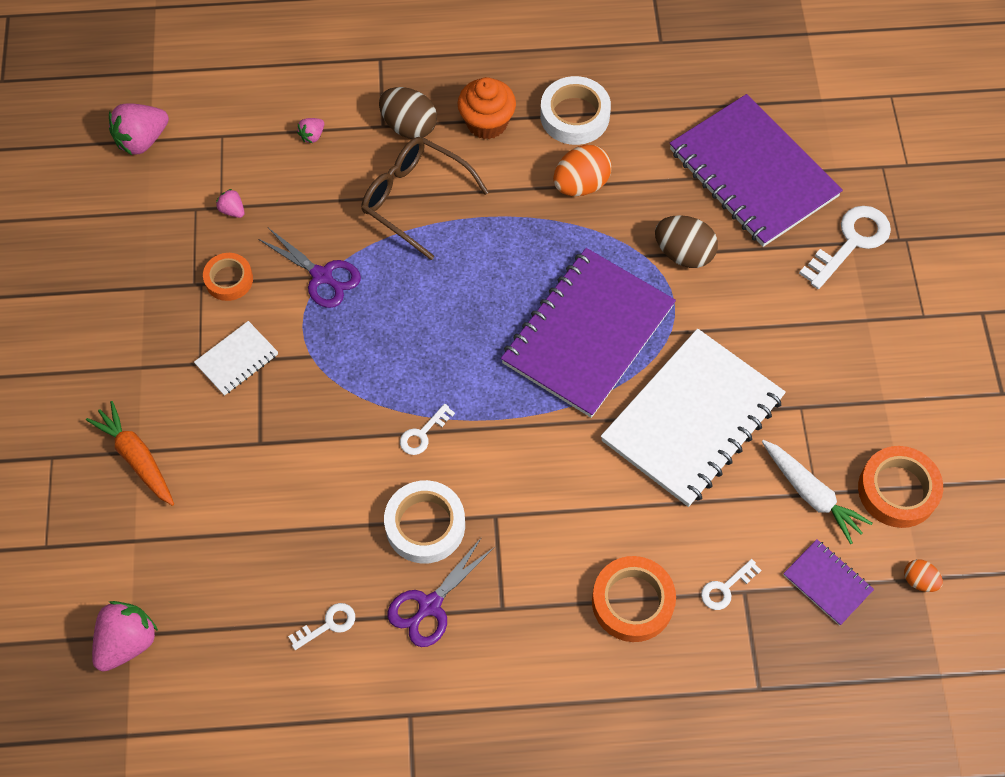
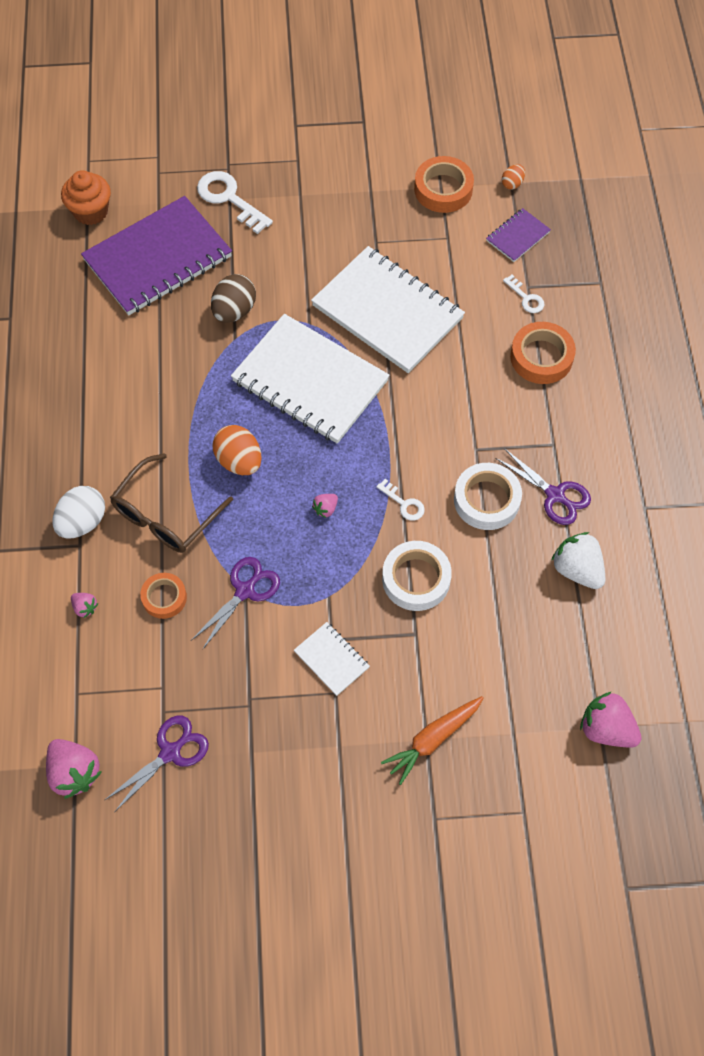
camera: 90 degrees left, 0 degrees up
(152, 217) = (170, 752): none -> purple scissors
(229, 279) = (246, 673): orange tape -> orange tape (164, 597)
(232, 210) = (167, 676): pink strawberry -> pink strawberry (325, 509)
(328, 624) = (577, 569): white key -> white strawberry
(409, 126) = (82, 522): brown egg -> white egg
(487, 123) = (85, 457): orange cupcake -> orange cupcake (91, 212)
(575, 116) = (85, 386): white tape -> white tape (416, 579)
(581, 184) = (160, 383): orange egg -> orange egg (239, 461)
(587, 334) = (310, 381): purple notebook -> white notebook
(811, 494) = (448, 241): white carrot -> none

